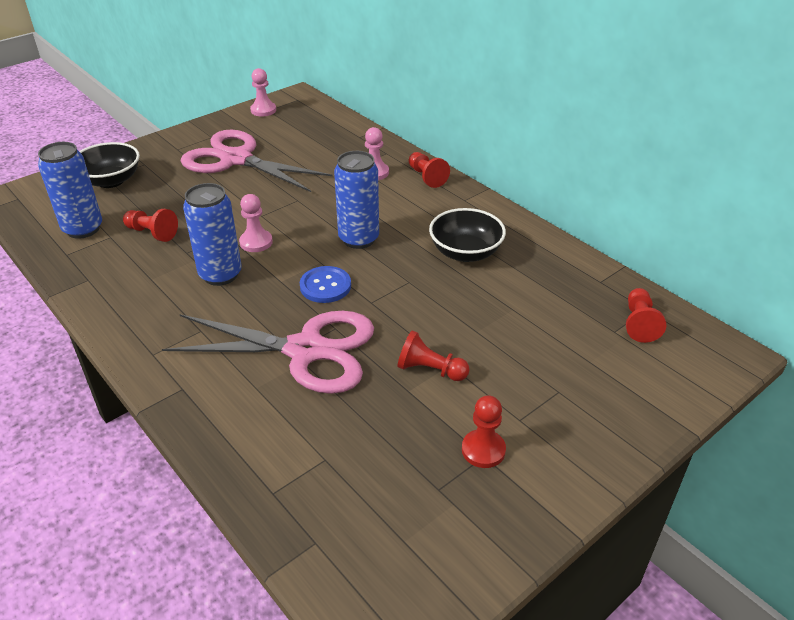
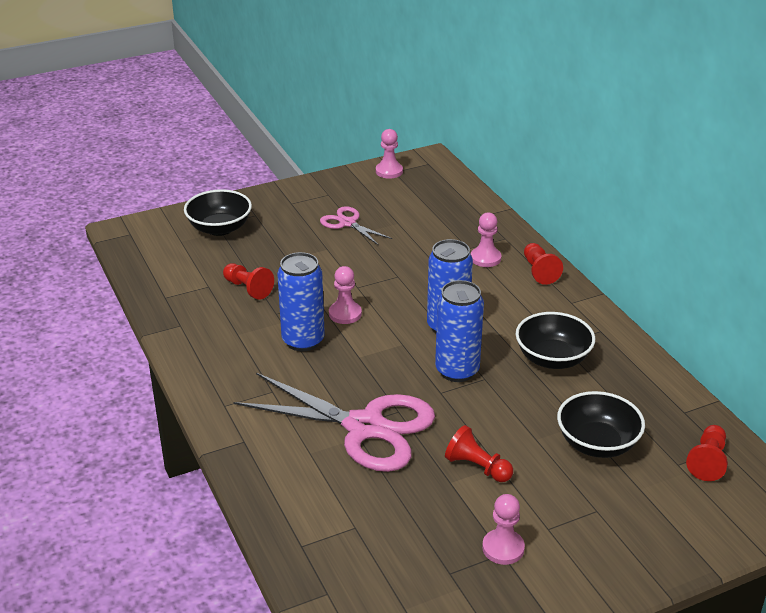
camera: 15 degrees right, 5 degrees down
(83, 229) = (184, 274): blue can -> blue can (457, 371)
(236, 159) = (347, 223): pink scissors -> pink scissors, size x0.49
(325, 286) = (400, 369): blue button -> none
(483, 450) = (503, 548): red pawn -> pink pawn
(535, 325) = (597, 443): none -> black bowl

